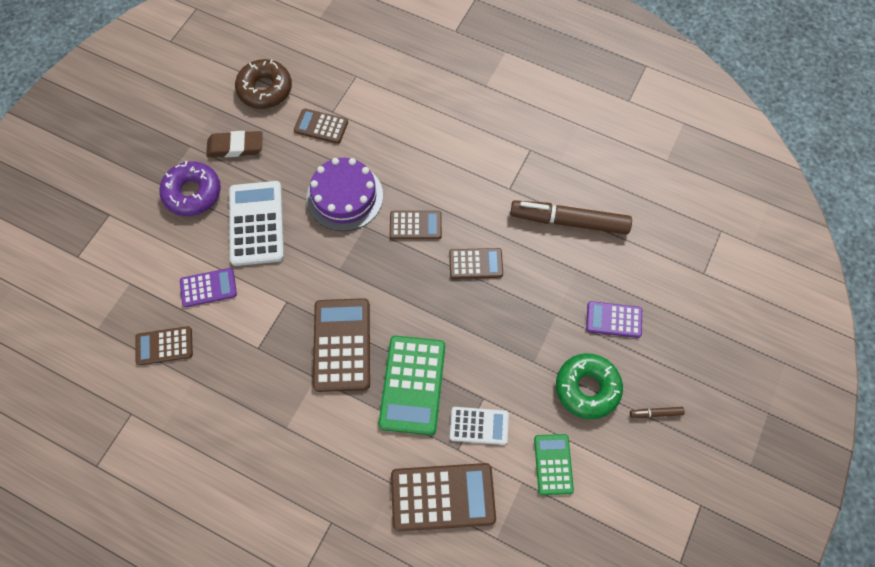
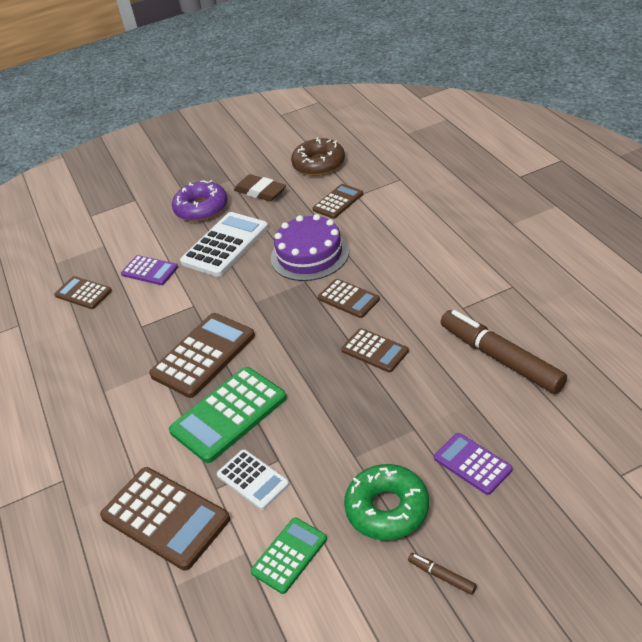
camera: 45 degrees right, 25 degrees down
(321, 126) = (338, 202): brown calculator -> brown calculator turned 75 degrees clockwise

